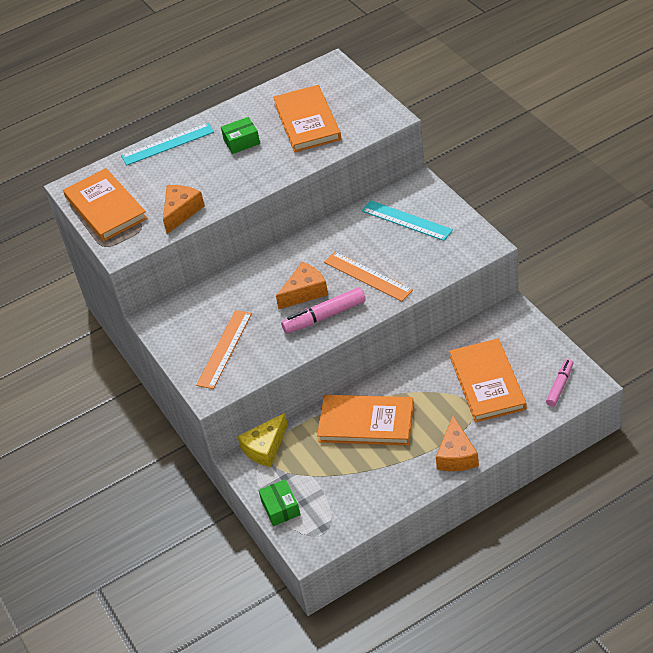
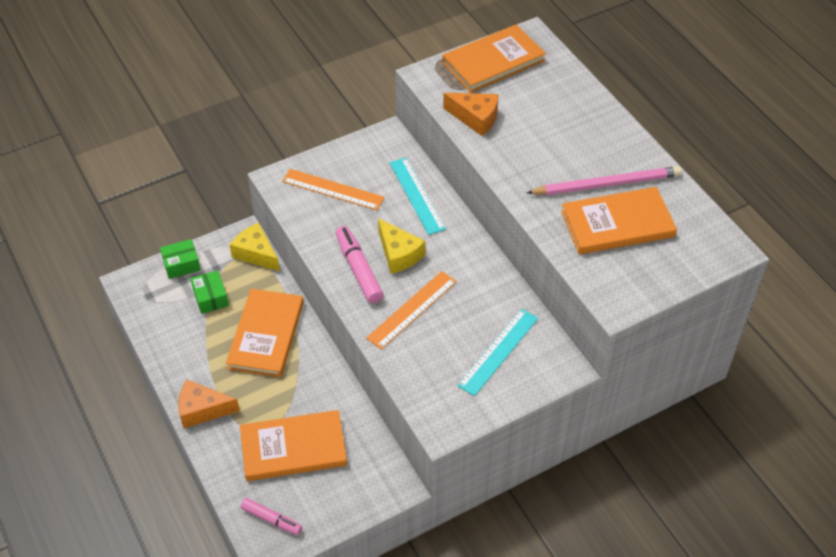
camera: 85 degrees right, 5 degrees up
(167, 144) = (590, 104): turquoise ruler -> turquoise ruler (417, 195)
(241, 142) = (587, 165): green box -> green box (210, 297)
(263, 129) = (607, 184): none -> pink pencil
(305, 292) = (399, 254): orange cheese -> yellow cheese

